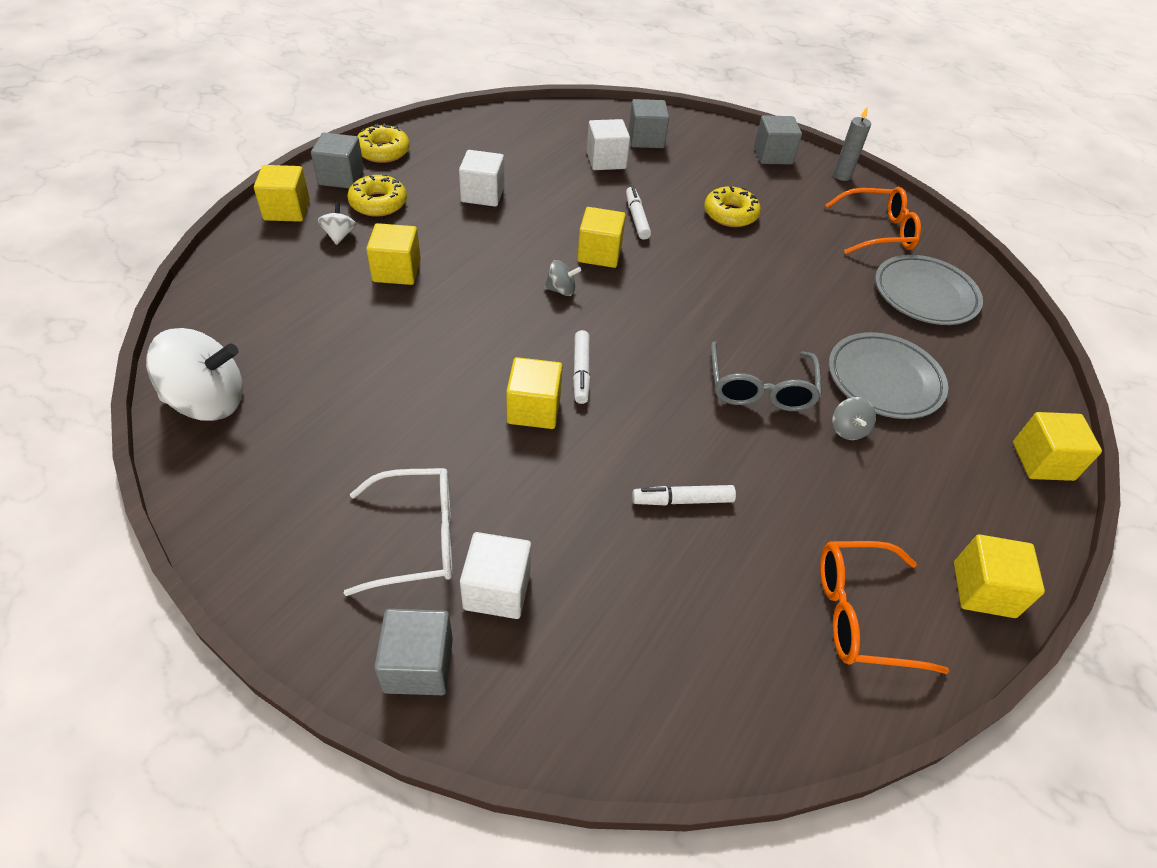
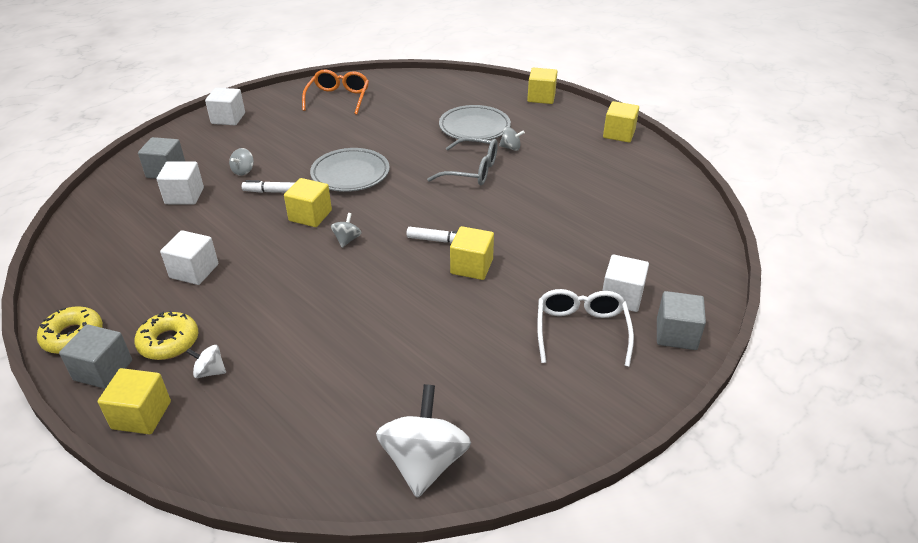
camera: 75 degrees left, 10 degrees down
(397, 271) = (284, 332): yellow cube -> none
(668, 188) = (243, 171): none -> grey spinning top
(682, 500) = (557, 215): white marker -> none
(730, 214) = (291, 149): yellow donut -> none
(773, 155) = (228, 118): grey cube -> white cube
(842, 176) = (270, 97): grey candle -> none
(861, 614) = (634, 171): orange glasses -> none
(924, 295) = (406, 97): grey plate -> grey plate (350, 174)

